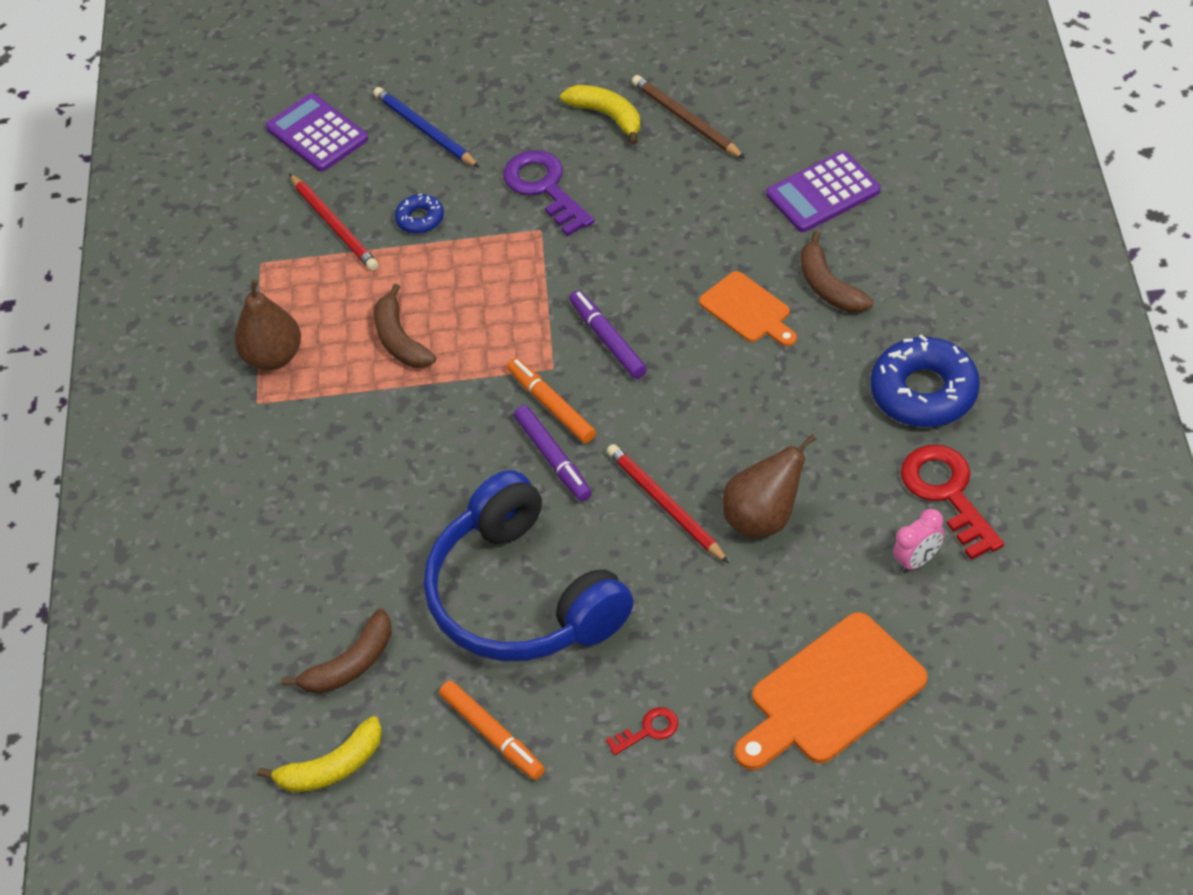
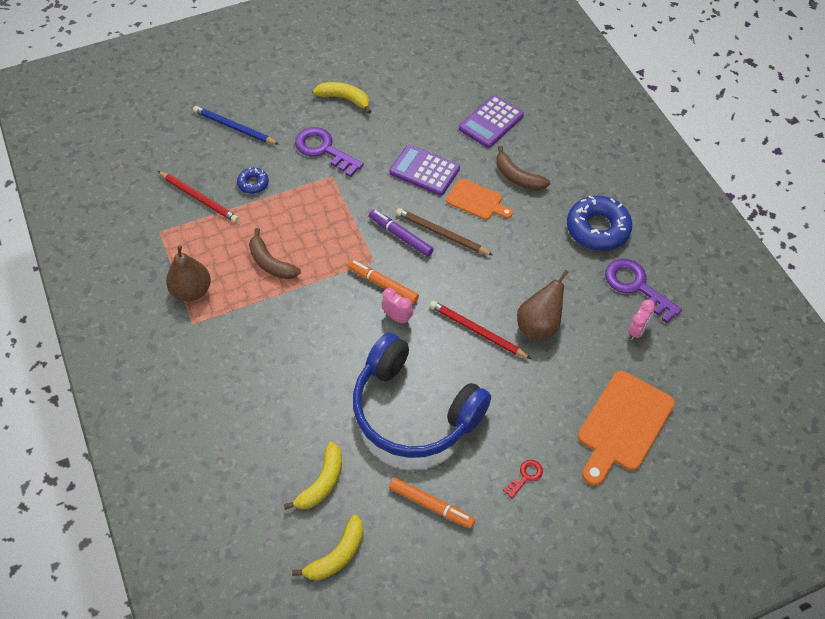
camera: 25 degrees left, 5 degrees up
(317, 134) = (165, 142): purple calculator -> purple calculator (424, 171)
(350, 664) = (322, 482): brown banana -> yellow banana
(553, 459) = (397, 317): purple marker -> pink clock
(685, 120) = (393, 93): brown pencil -> brown pencil (441, 234)
(947, 493) = (636, 286): red key -> purple key

